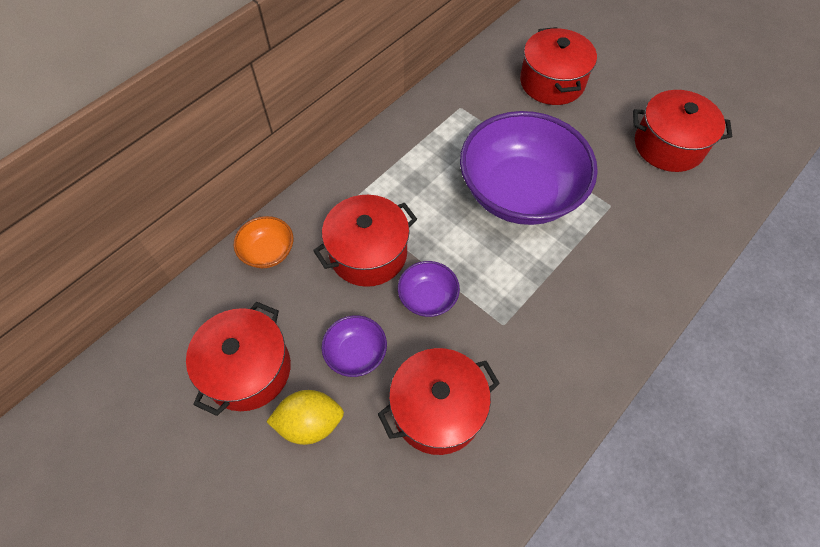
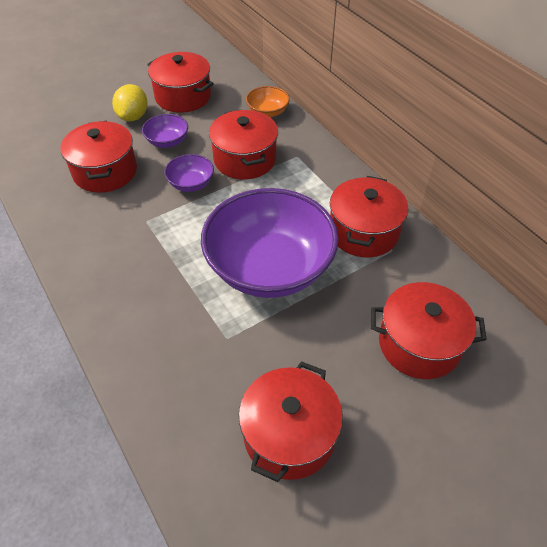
camera: 105 degrees right, 10 degrees down
(446, 130) = (363, 232): none -> red pot

